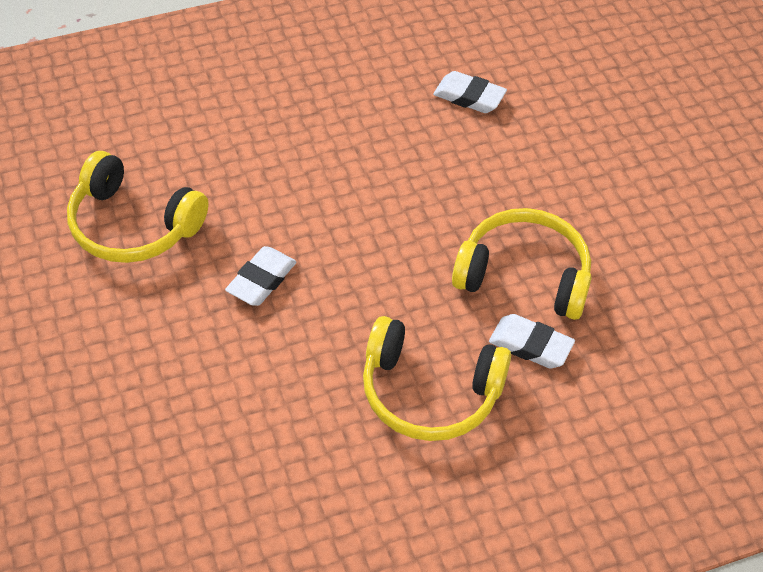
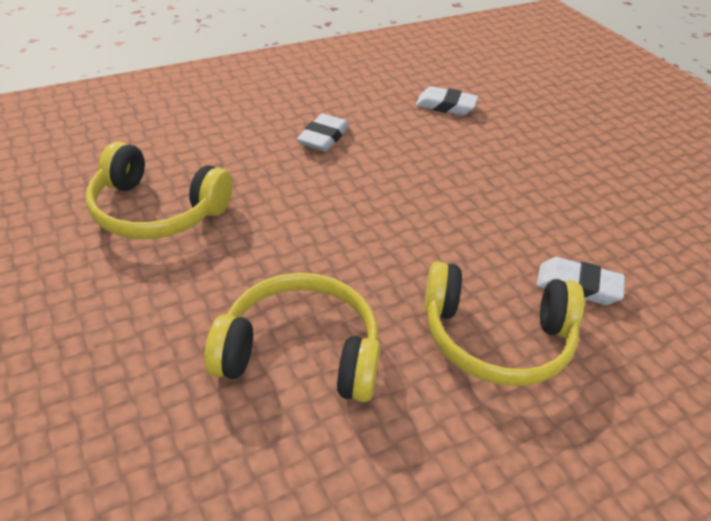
camera: 10 degrees left, 10 degrees down
(261, 280) = (294, 248): white eraser -> white eraser (323, 137)
(524, 275) = (545, 228): yellow headphones -> yellow headphones (301, 351)

